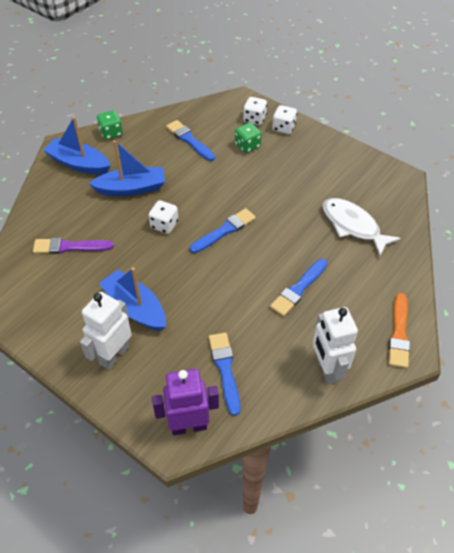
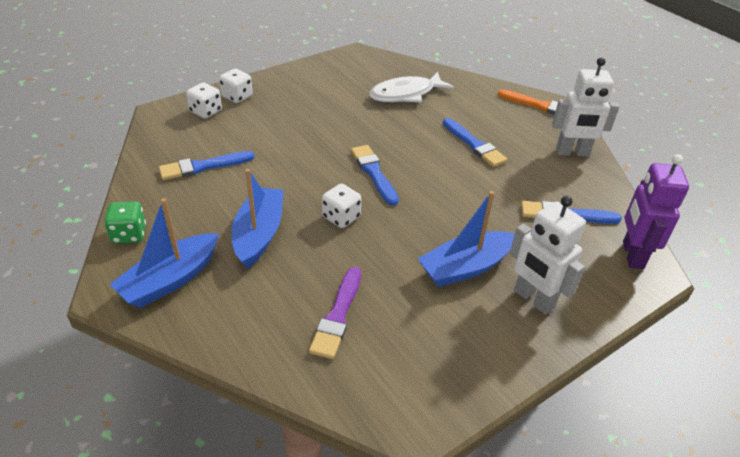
camera: 75 degrees left, 10 degrees down
(247, 146) = (247, 127): green dice -> none

